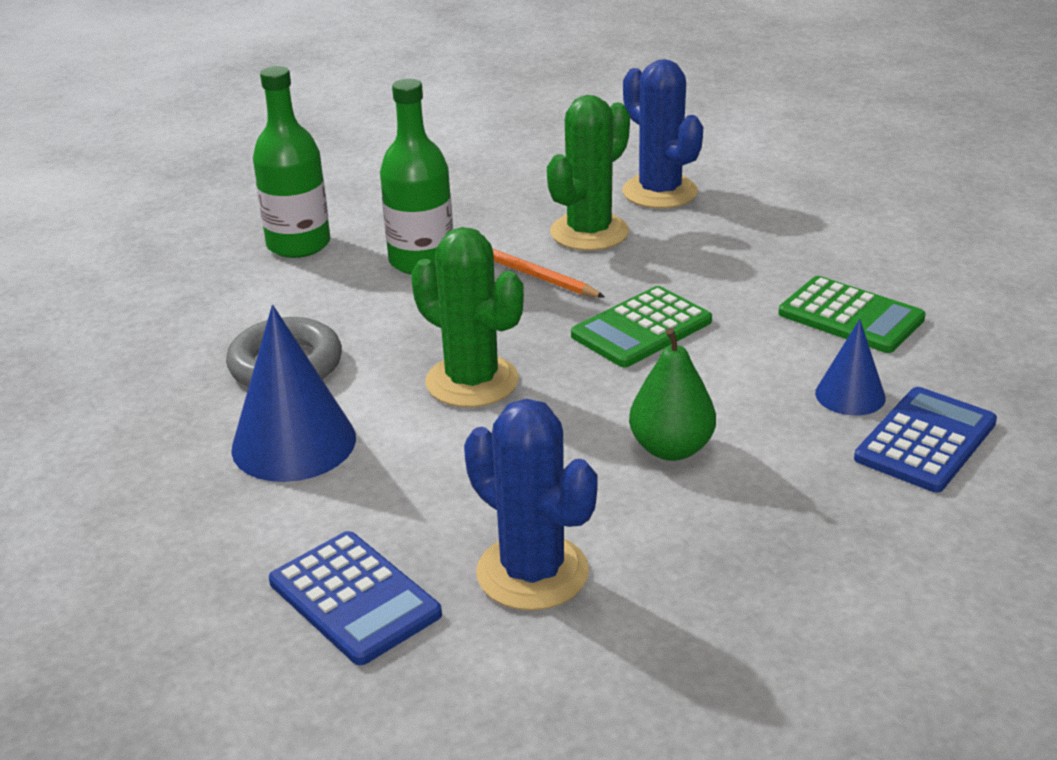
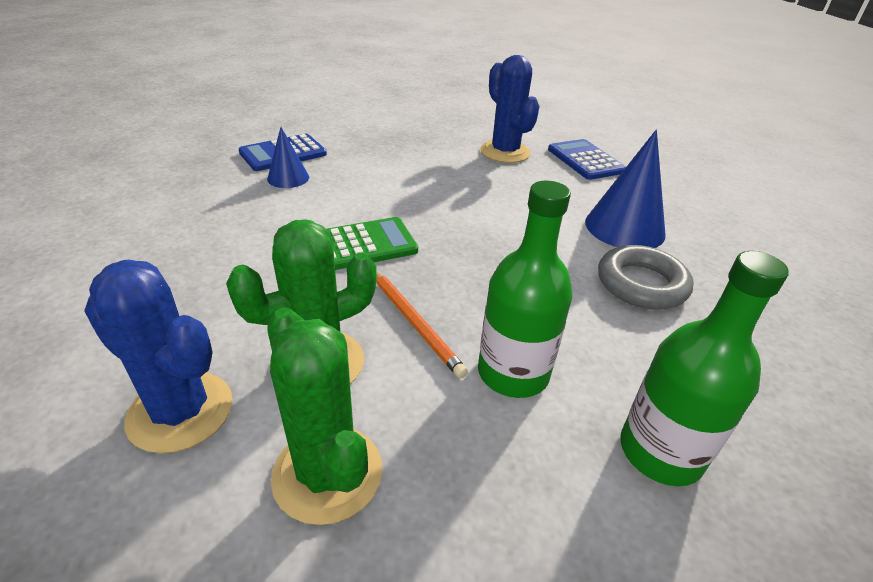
camera: 165 degrees left, 5 degrees up
(472, 381) = (503, 237): green cactus -> green cactus (327, 473)
(660, 192) = (180, 411): blue cactus -> blue cactus turned 45 degrees counterclockwise
(671, 449) = (408, 177): green pear -> none
(851, 316) = (218, 217): green calculator -> none

